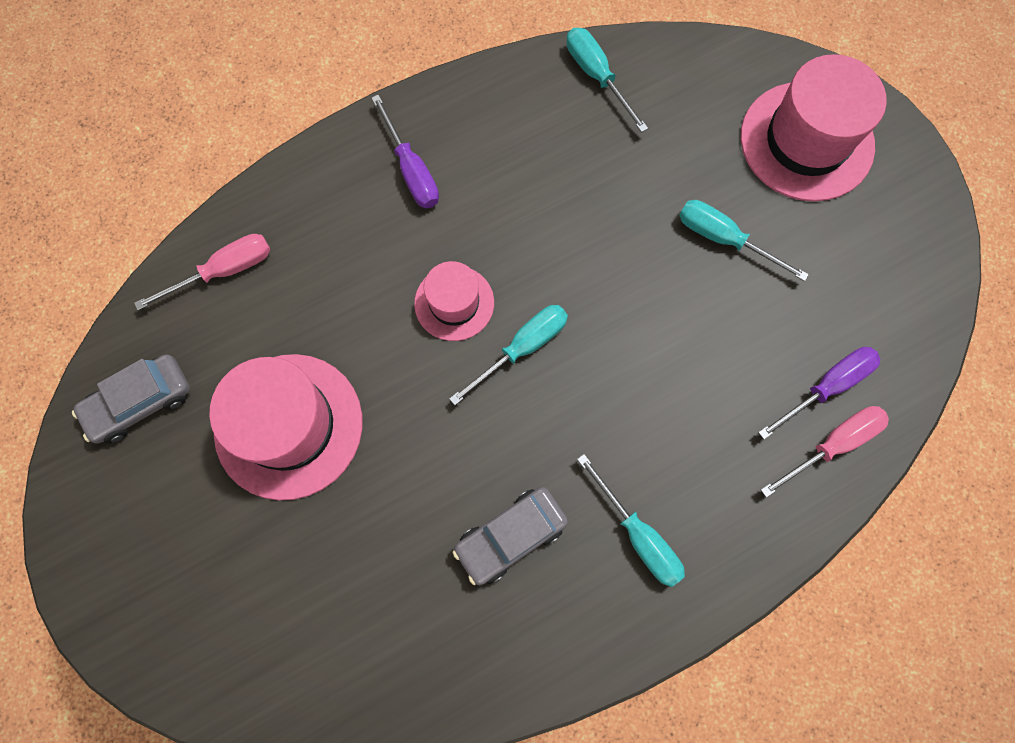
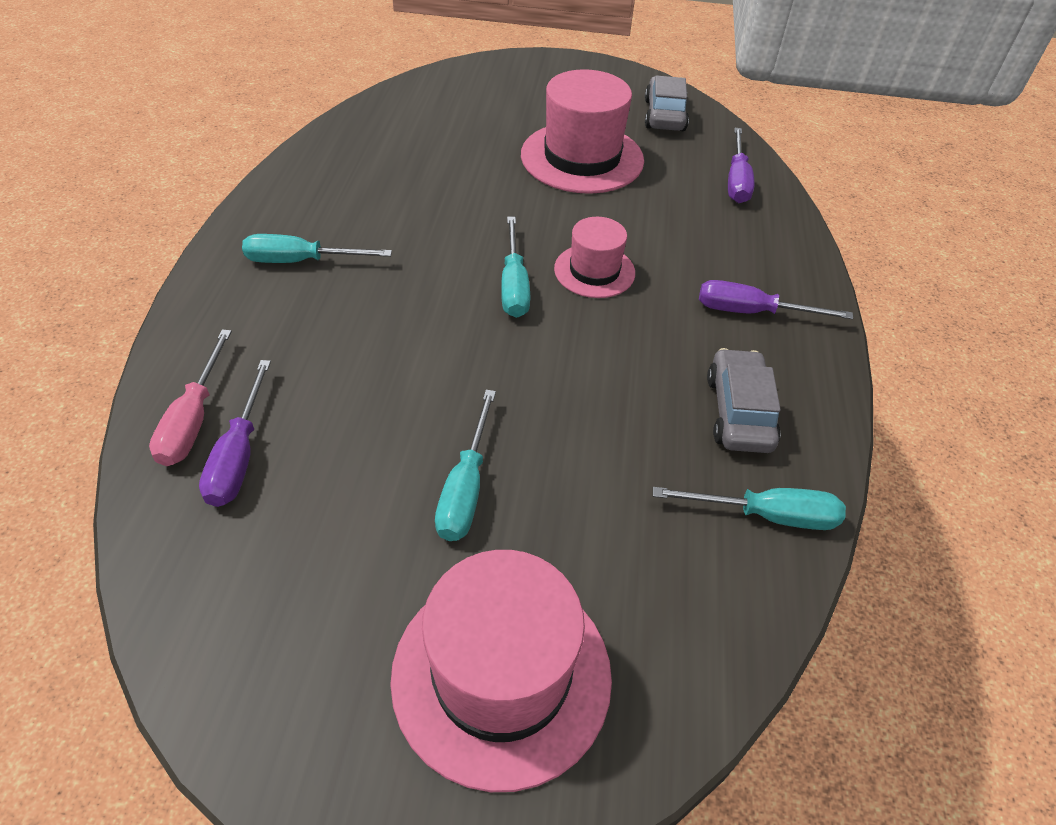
camera: 125 degrees right, 25 degrees down
(224, 271) = (736, 181): pink screwdriver -> purple screwdriver
(510, 536) = (386, 206): grey car -> grey car (739, 412)
(724, 239) = (465, 488): turquoise screwdriver -> turquoise screwdriver turned 120 degrees clockwise

